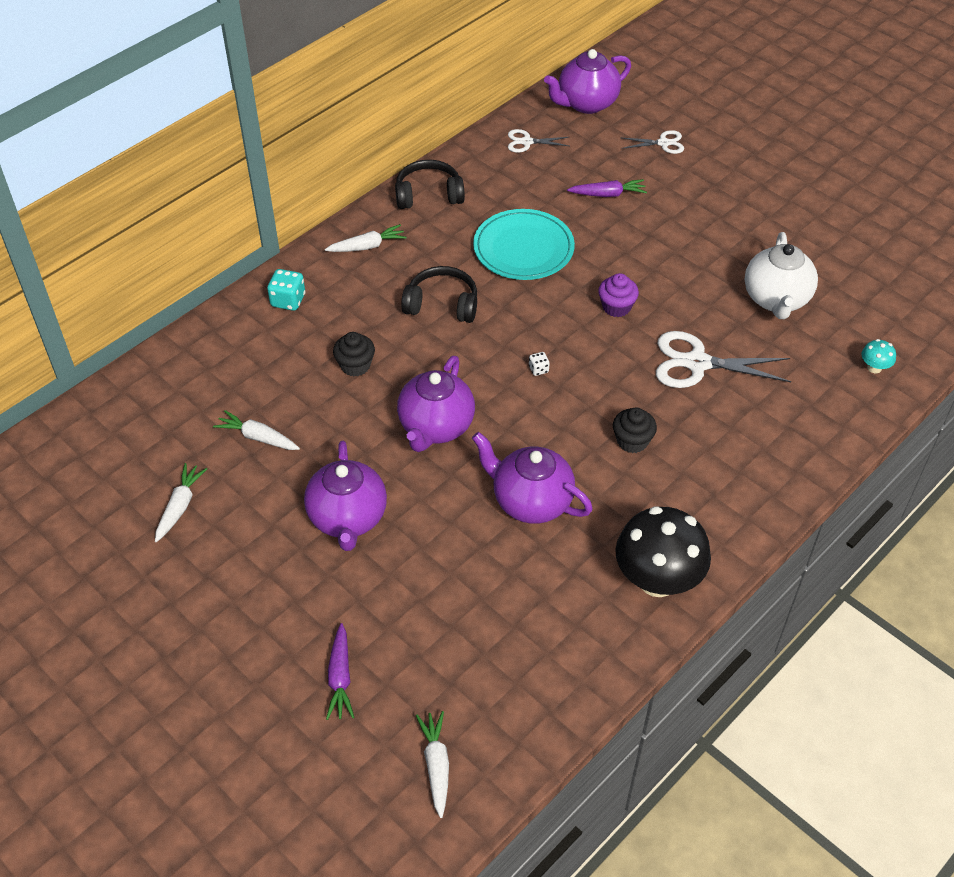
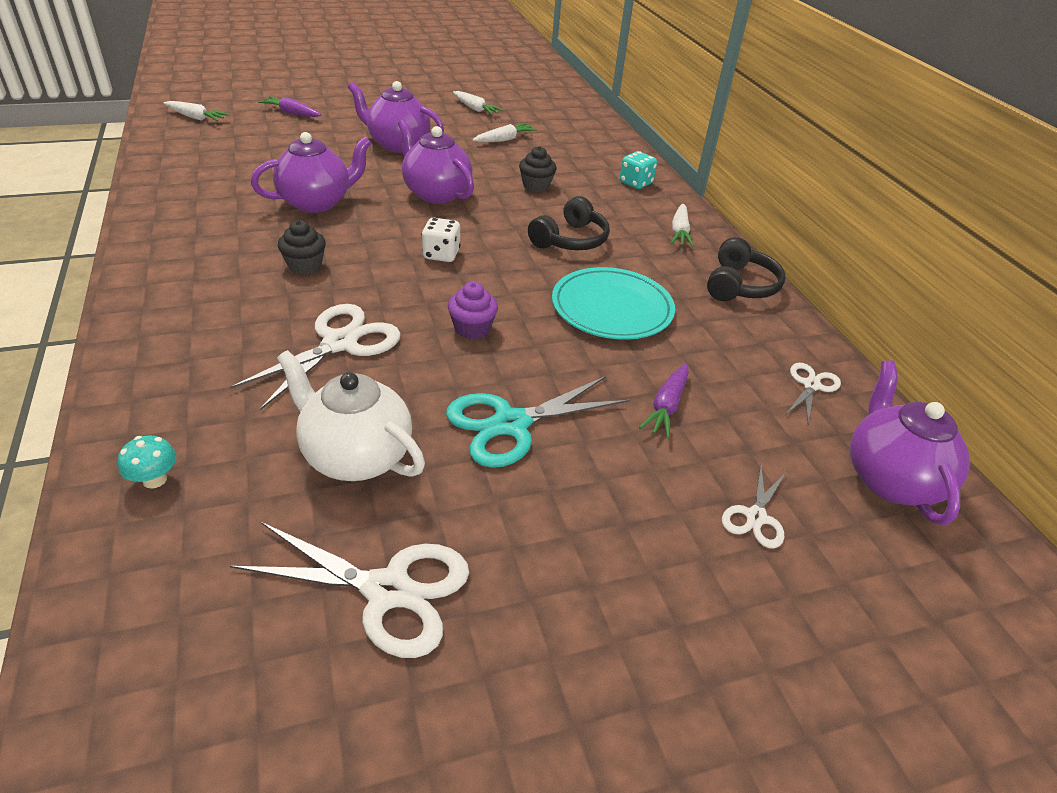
camera: 115 degrees right, 10 degrees down
(538, 369) = (441, 255): white dice -> white dice, size x1.84
(657, 580) = (173, 221): black mushroom -> none
(688, 250) = (511, 424): none -> turquoise scissors
(834, 245) = (387, 591): none -> white scissors

